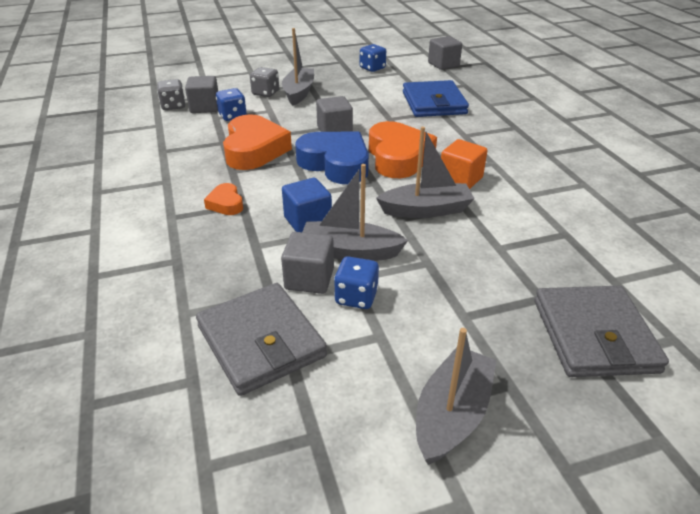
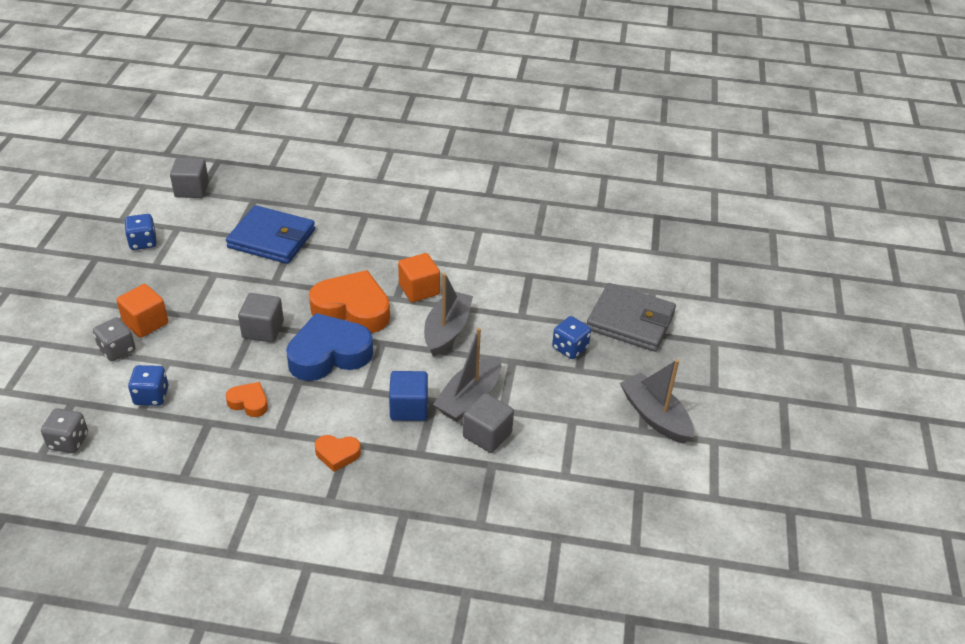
camera: 65 degrees left, 5 degrees up
(205, 107) = (103, 413): grey cube -> none
(254, 150) = (249, 402): orange heart -> orange heart, size x0.48
(261, 341) = (540, 486): grey wallet -> none
(299, 93) = (145, 323): grey boat -> orange cube
(356, 297) = (525, 416): blue dice -> blue dice (570, 348)

